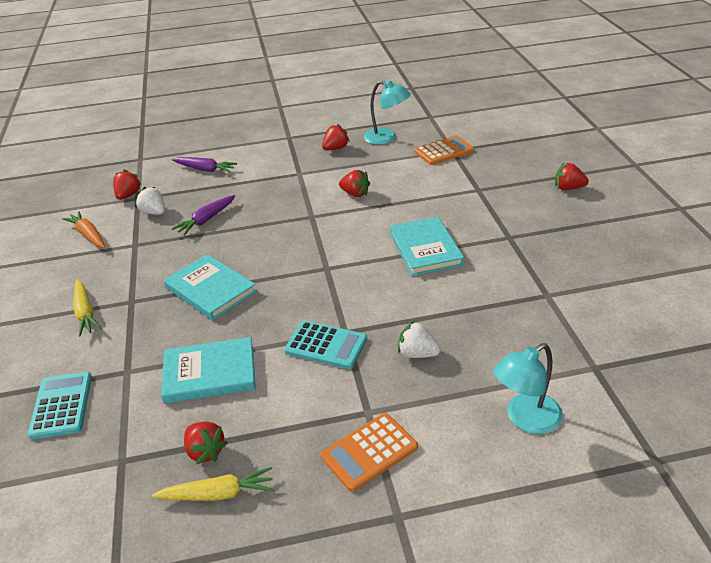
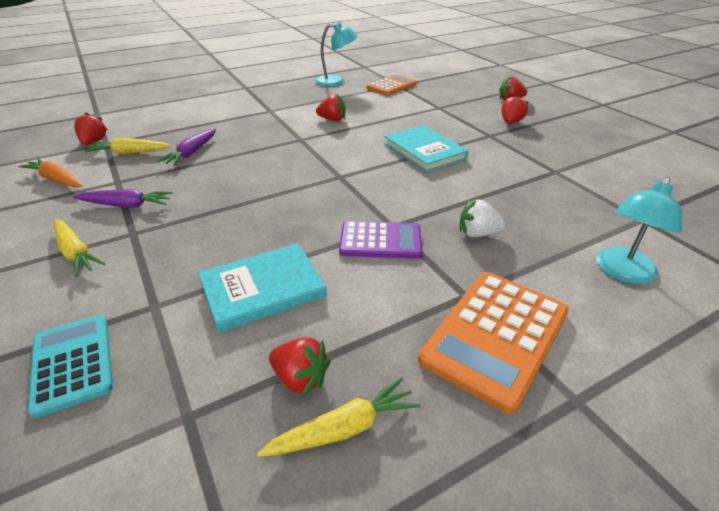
camera: 20 degrees left, 0 degrees up
(154, 212) = (129, 153): white strawberry -> yellow carrot
(205, 169) = (172, 115): purple carrot -> purple carrot (126, 205)
(210, 289) = (224, 210): turquoise book -> none
(326, 345) = (380, 241): turquoise calculator -> purple calculator
(335, 148) = (294, 91): red strawberry -> red strawberry (511, 122)
(369, 452) = (495, 336): orange calculator -> orange calculator, size x1.51

